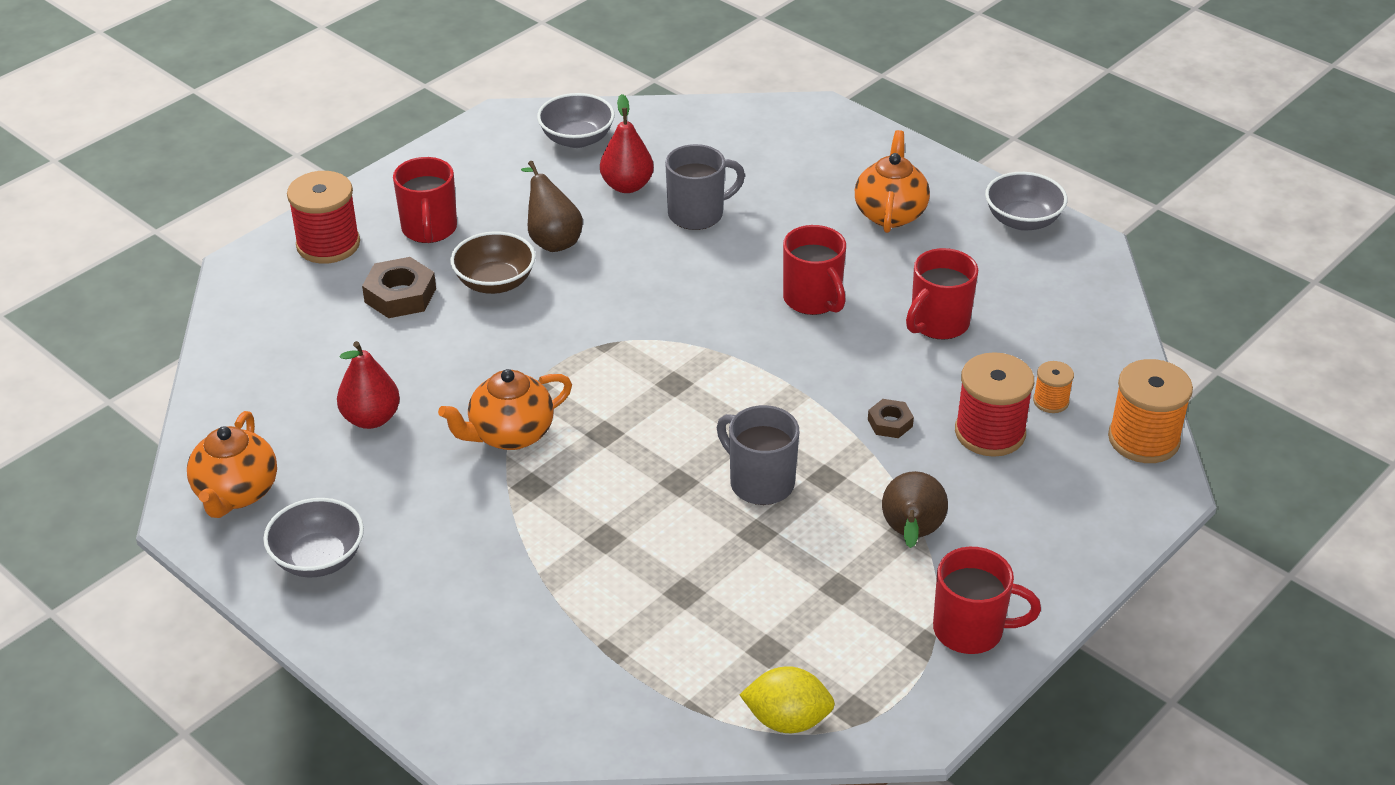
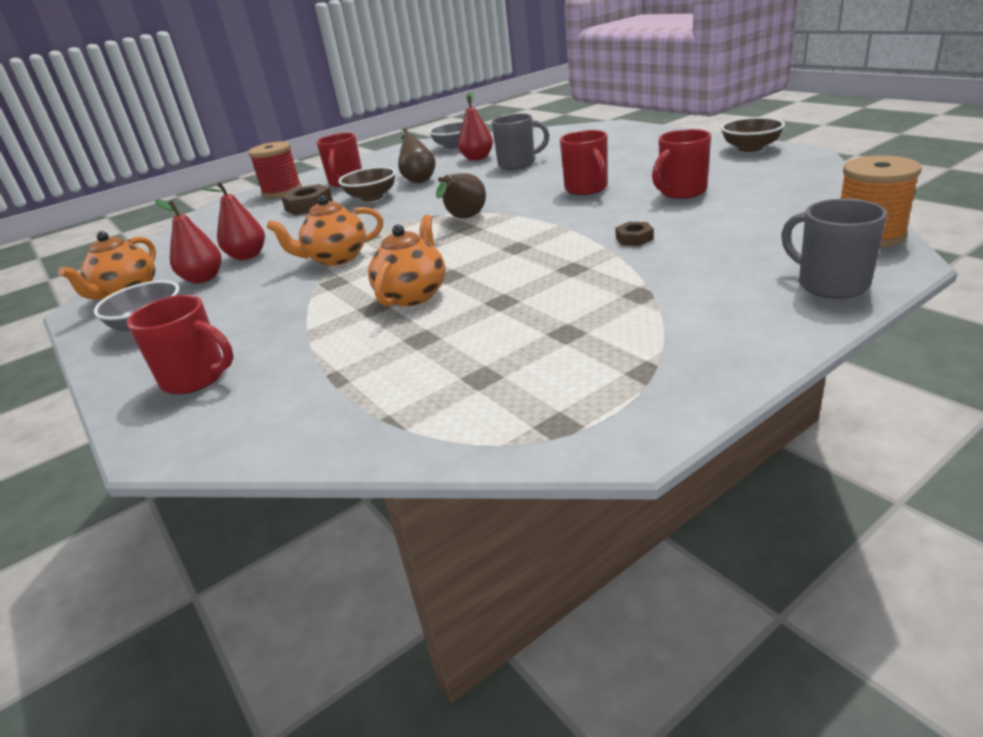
camera: 15 degrees right, 10 degrees down
(334, 467) = (203, 279): none -> red pear
(760, 483) = (515, 273): grey mug -> grey mug (830, 284)
(787, 720) = (481, 432): yellow lemon -> none
(890, 213) = (651, 153): orange teapot -> orange teapot (413, 295)
(911, 534) = (642, 297): brown pear -> brown pear (464, 219)
(971, 630) = (696, 360): red mug -> red mug (196, 378)
(990, 432) = (722, 239): red spool -> none
(1022, 220) = (750, 148): grey bowl -> brown bowl
(1051, 401) = (777, 220): orange spool -> none

